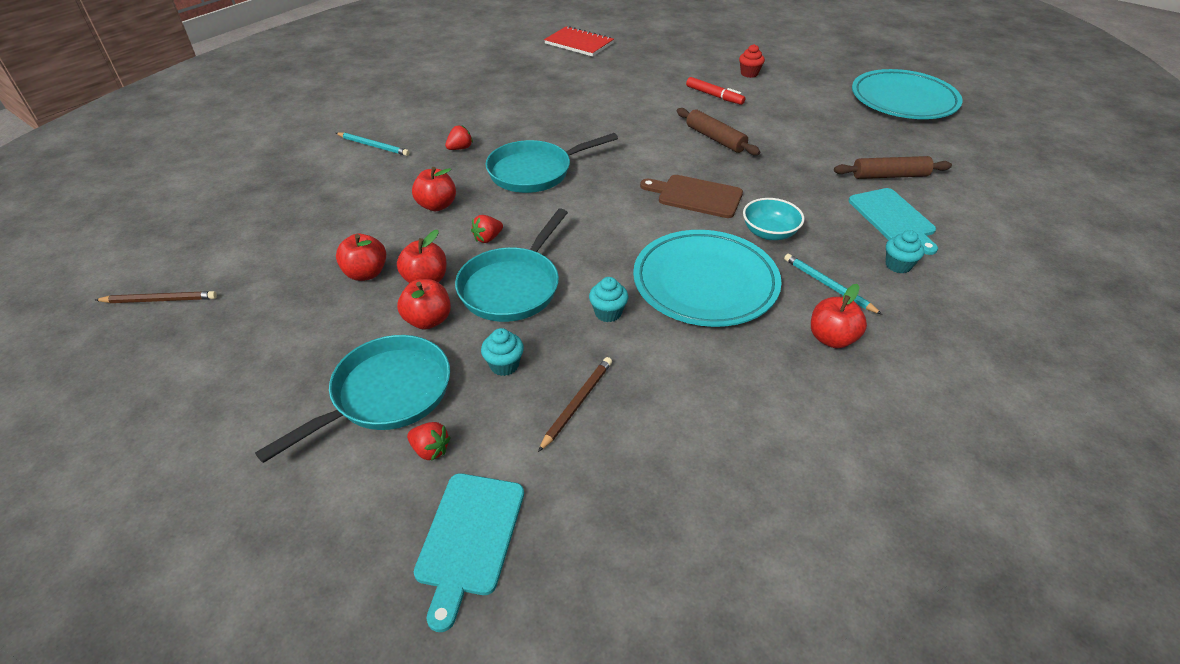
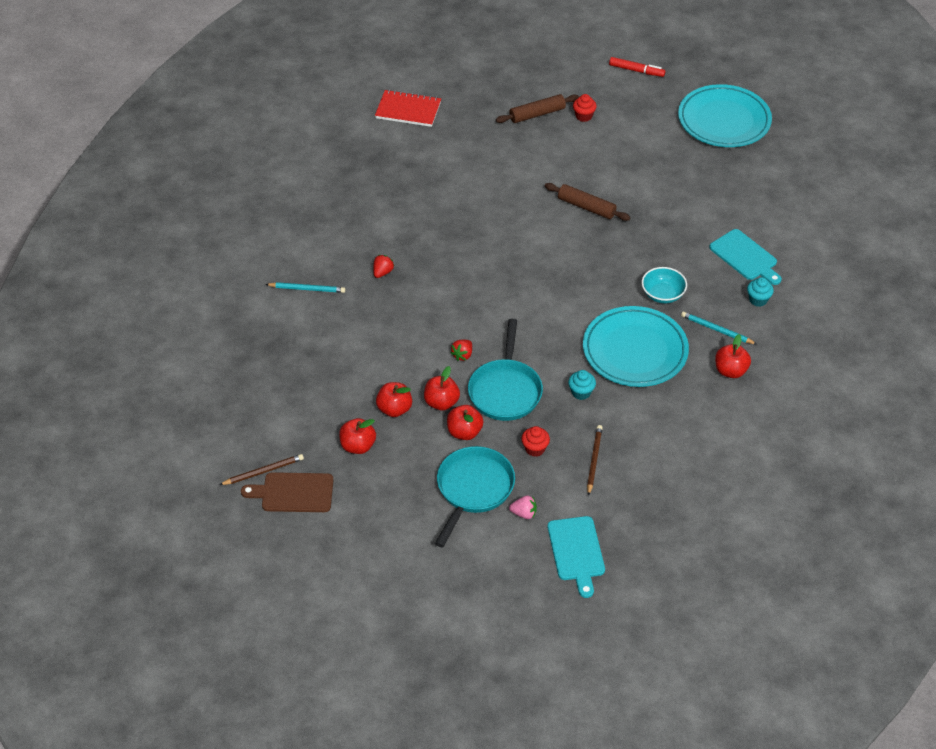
camera: 20 degrees left, 5 degrees up
(430, 450) = (524, 513): red strawberry -> pink strawberry
(437, 205) = (404, 336): red apple -> red apple (358, 446)
(504, 365) = (535, 449): turquoise cupcake -> red cupcake
(535, 172) = (460, 281): turquoise pan -> none
(696, 196) = (596, 273): brown cutting board -> brown cutting board (293, 493)
(714, 96) = (565, 154): red marker -> red marker (636, 71)
(889, 176) = (733, 214): brown rolling pin -> brown rolling pin (537, 114)

